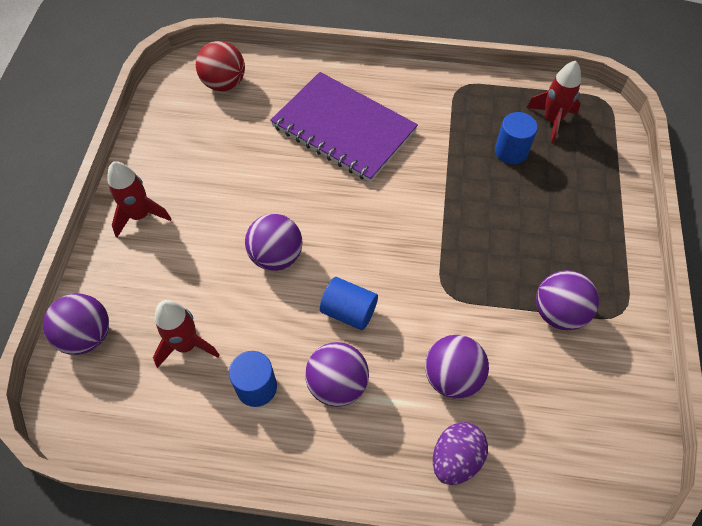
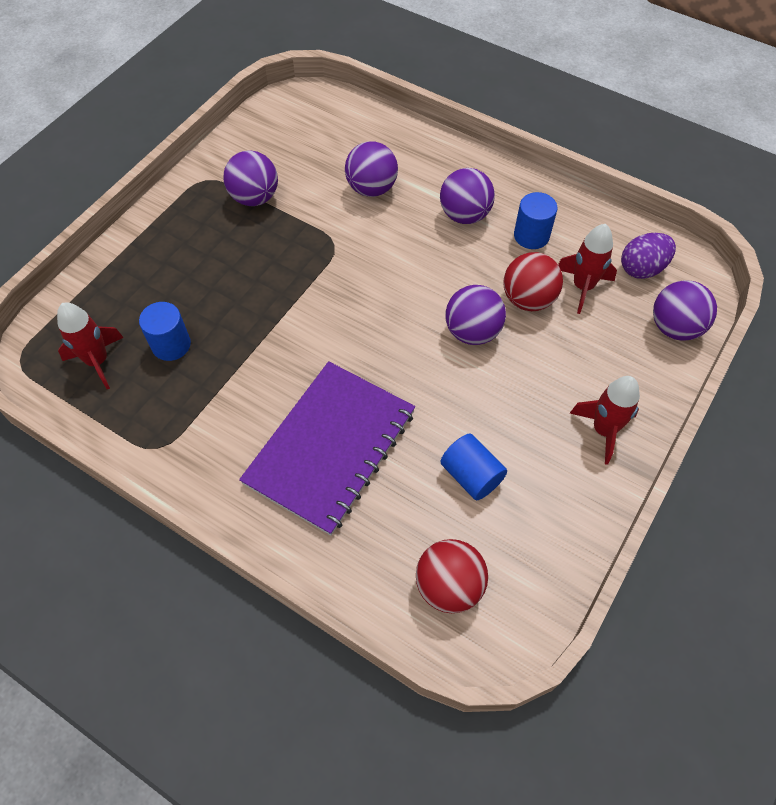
camera: 155 degrees left, 0 degrees up
(236, 309) = (528, 299): none -> red ball
(343, 129) = (330, 447): purple notebook -> purple notebook turned 60 degrees clockwise
(349, 311) = (428, 261): blue cylinder -> blue cylinder (471, 475)
(456, 459) = (402, 145): purple egg -> purple egg (642, 268)

